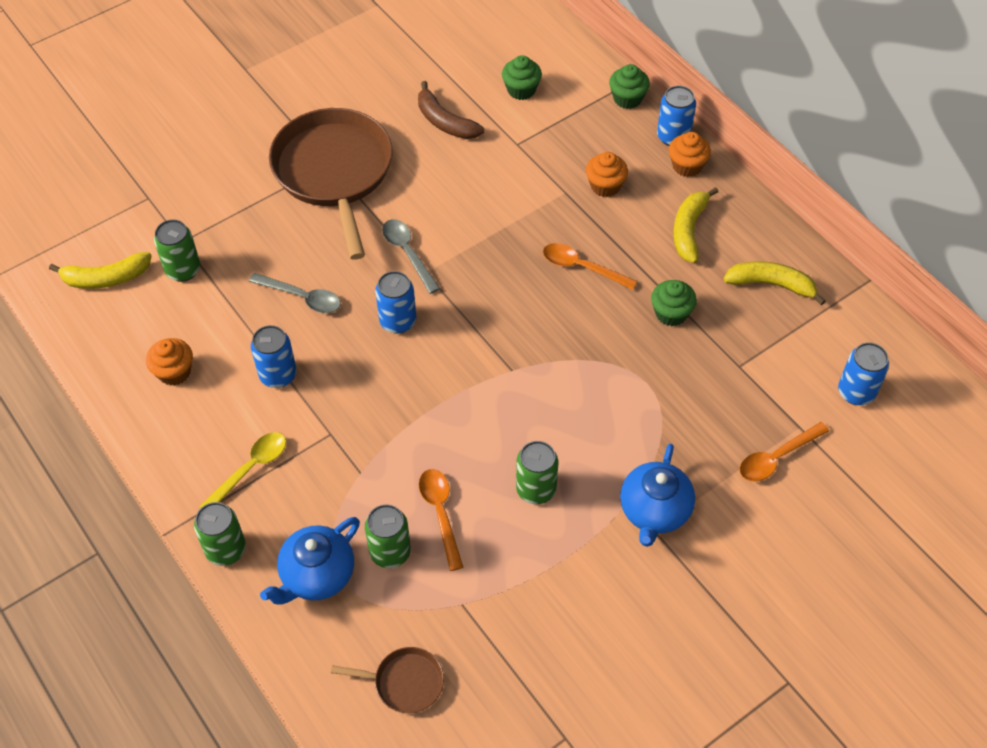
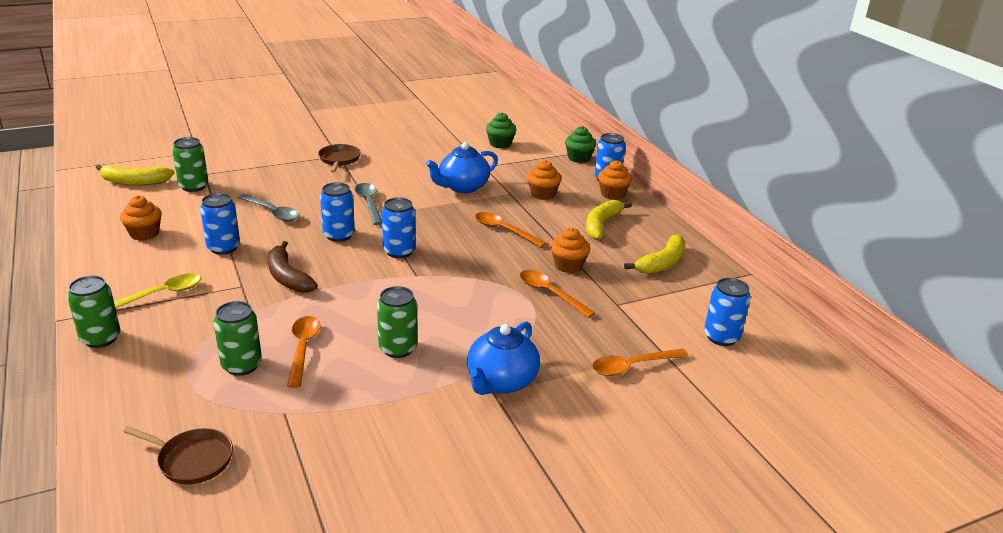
camera: 10 degrees right, 25 degrees down
(317, 575) = (166, 369): blue teapot -> blue teapot (462, 187)
(334, 172) = (339, 159): brown pan -> brown pan, size x0.44
(445, 122) = (435, 149): brown banana -> brown banana (287, 277)
(477, 334) = (399, 251): none -> blue can
(665, 366) = (550, 293): none -> orange spoon
(671, 313) = (568, 265): green cupcake -> orange cupcake
(771, 284) = (662, 263): yellow banana -> yellow banana turned 105 degrees clockwise

